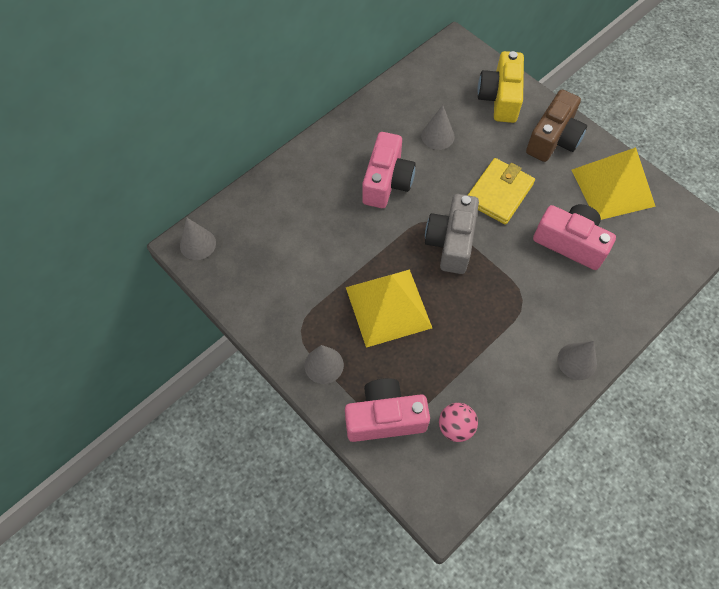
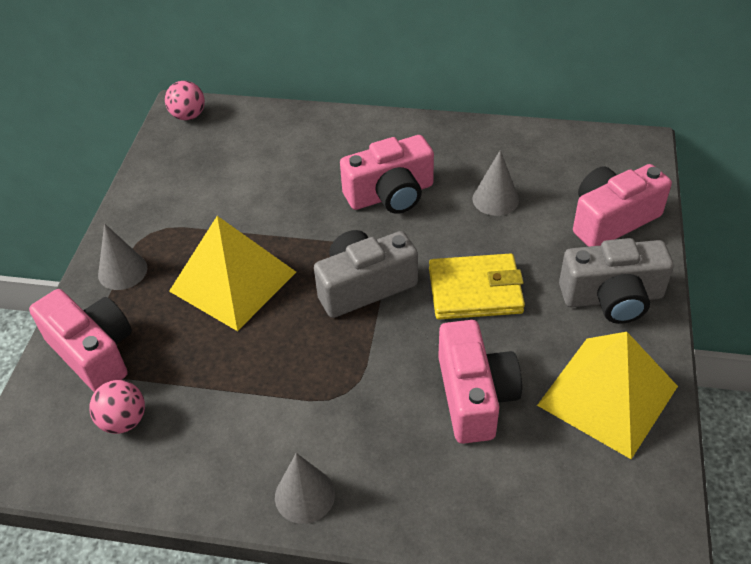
camera: 55 degrees right, 15 degrees down
(197, 244) = (188, 116): grey cone -> pink ball
(500, 98) = (612, 219): yellow camera -> pink camera
(553, 139) = (612, 298): brown camera -> grey camera

